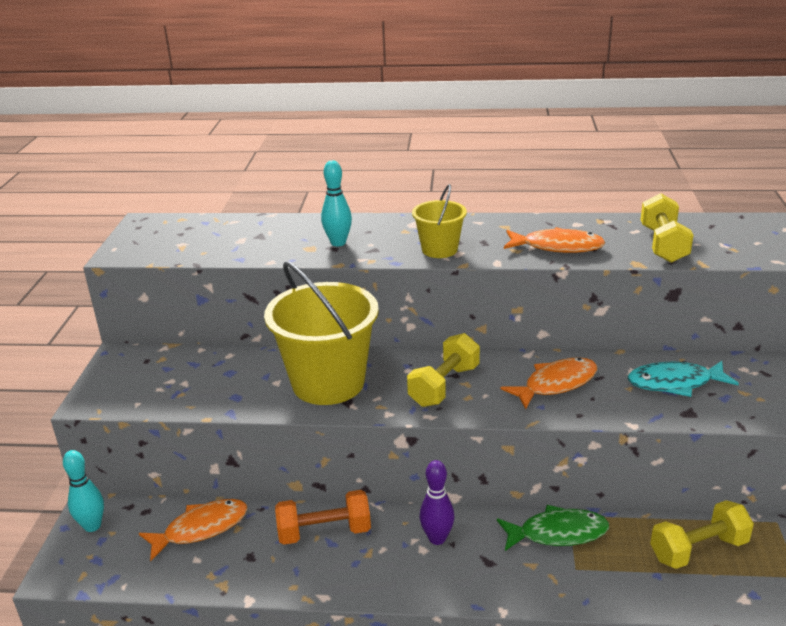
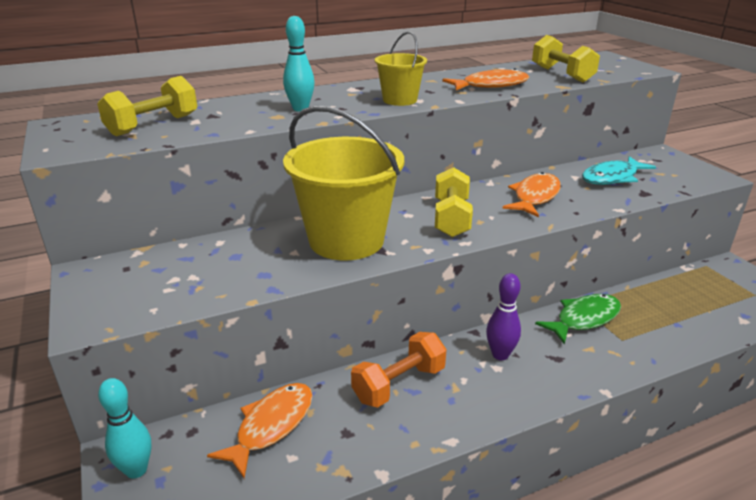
camera: 30 degrees left, 0 degrees up
(698, 549) = (683, 298): yellow dumbbell -> yellow dumbbell (153, 125)

